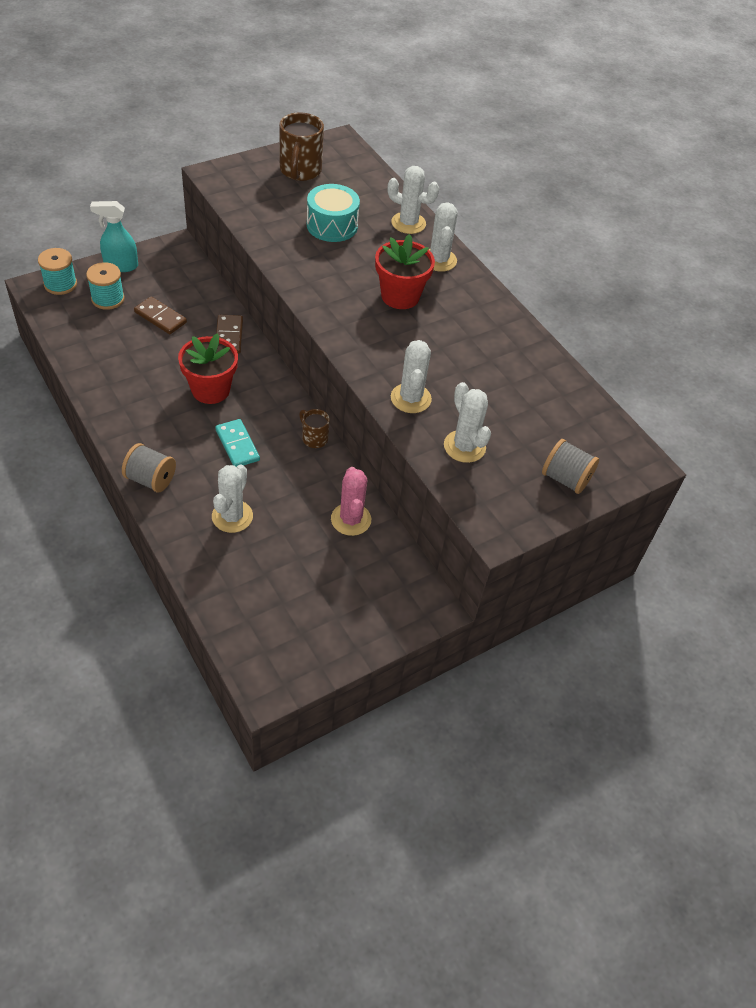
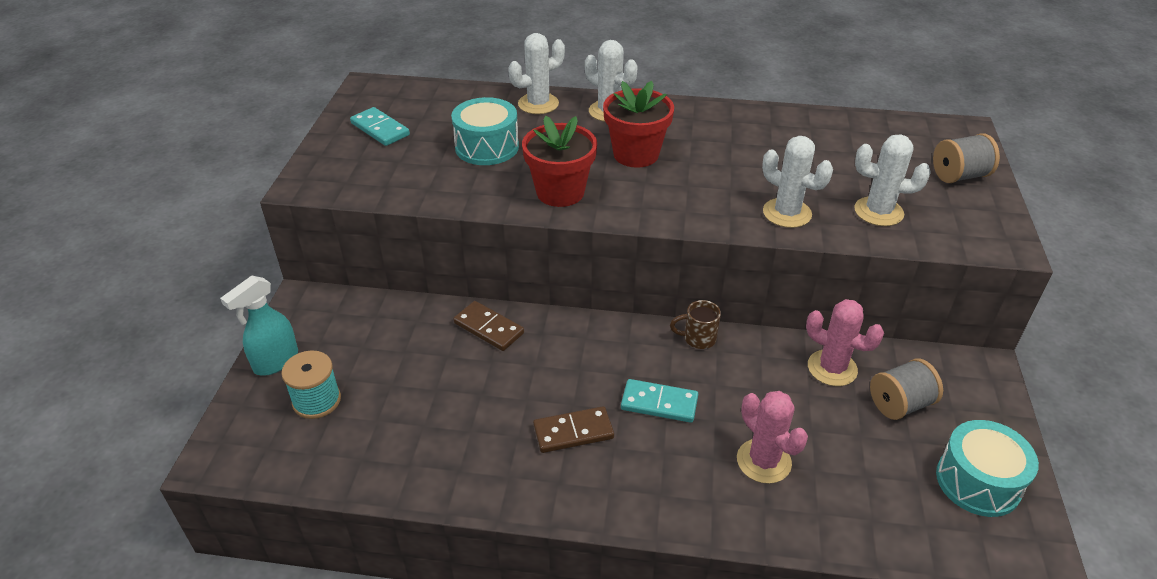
camera: 45 degrees left, 10 degrees down
(60, 284) = (239, 433): turquoise spool -> none
(150, 479) = (652, 508): grey spool -> grey spool (899, 404)
(160, 317) = (399, 369): brown domino -> brown domino (573, 432)
(210, 390) = (556, 383): red flower pot -> red flower pot (560, 192)
(232, 516) = (763, 461): white cactus -> pink cactus
(300, 171) = (380, 129): brown mug -> turquoise domino
(310, 636) = (978, 482): none -> turquoise drum

